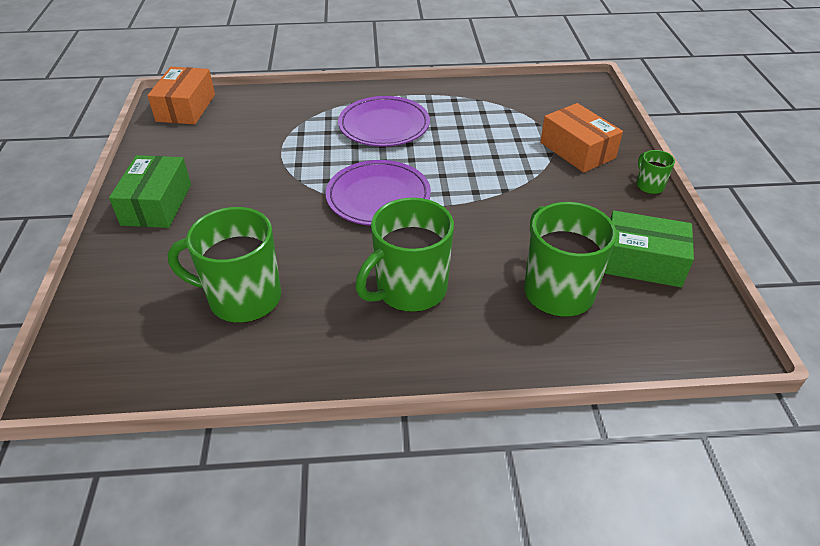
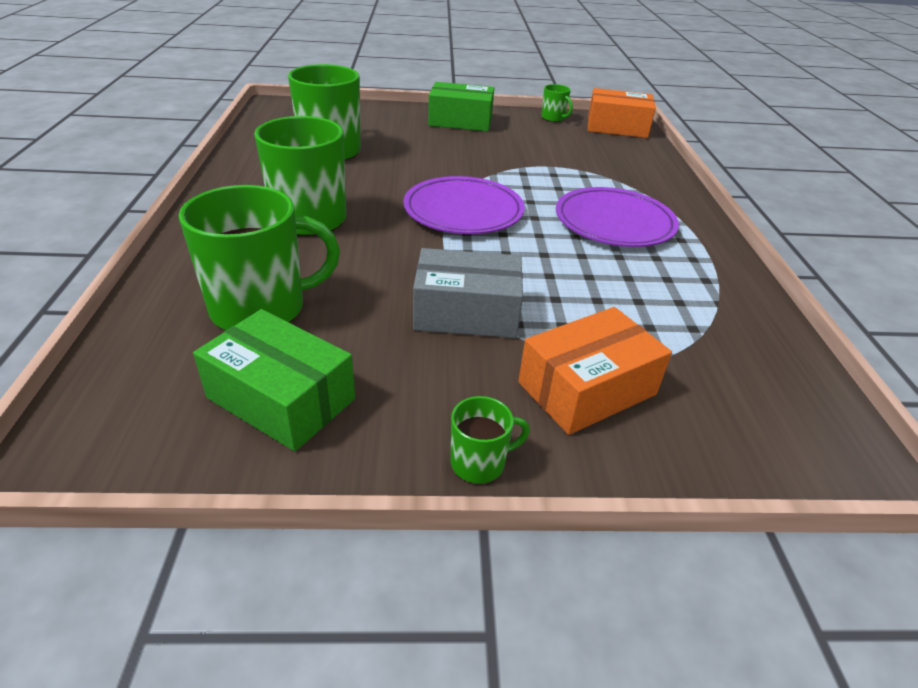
camera: 90 degrees right, 5 degrees down
(156, 142) = (553, 118): none -> green mug
(524, 192) = (466, 312): none -> grey box
(641, 262) = (281, 398): green box -> green box turned 75 degrees counterclockwise

